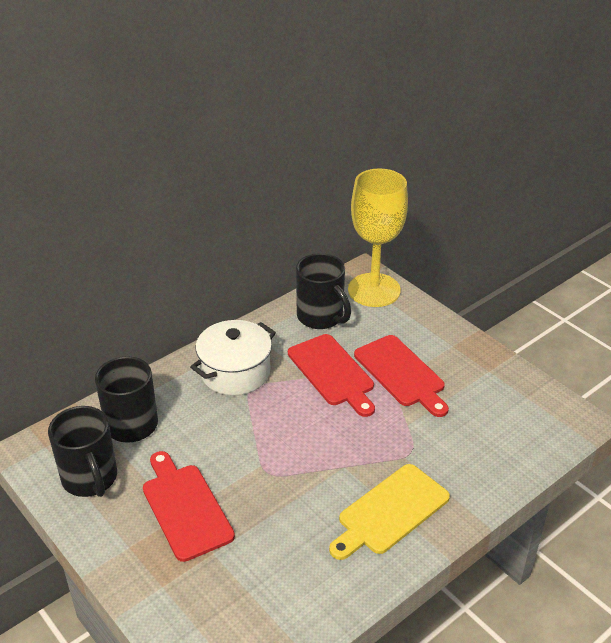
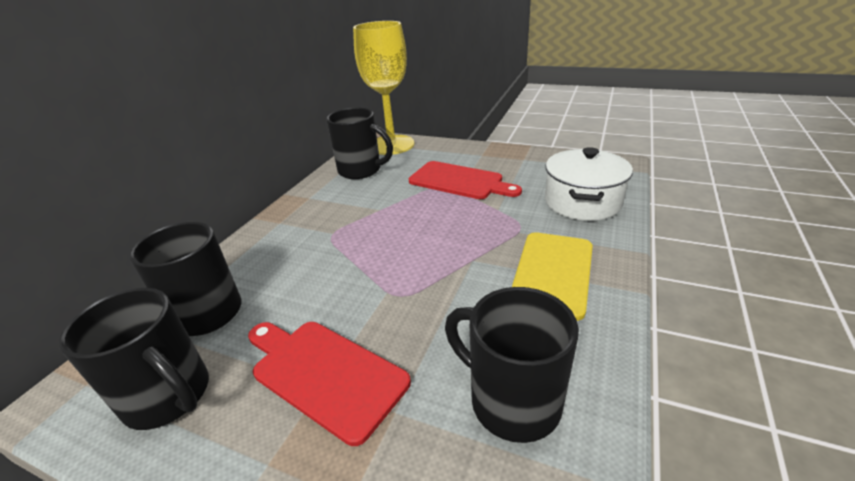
camera: 25 degrees left, 5 degrees down
(235, 372) = (306, 228): white pot -> white pot (582, 202)
(285, 581) = (512, 400): none -> black mug
(332, 373) = (400, 199): red cutting board -> none

